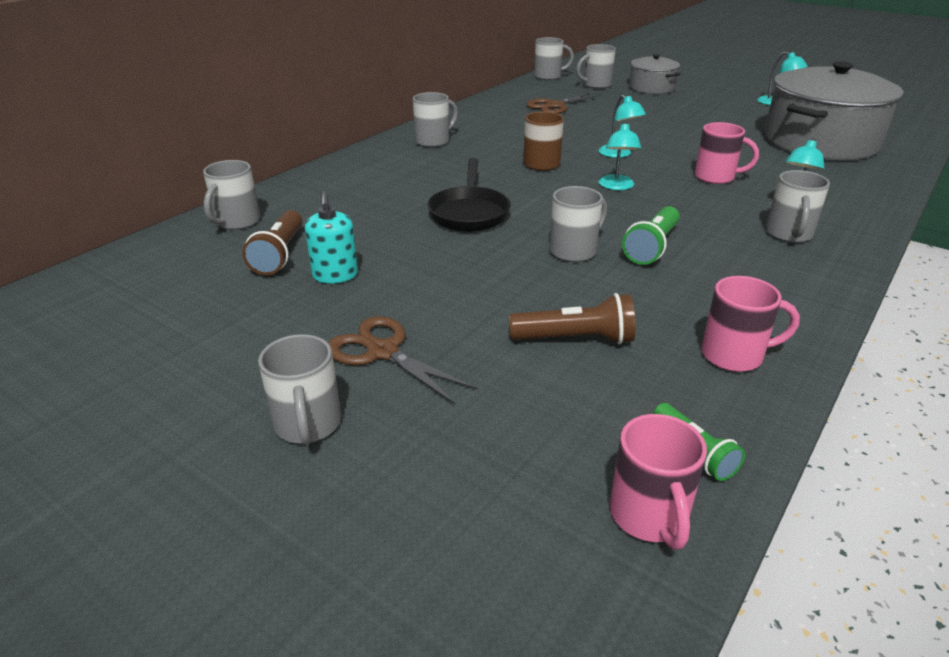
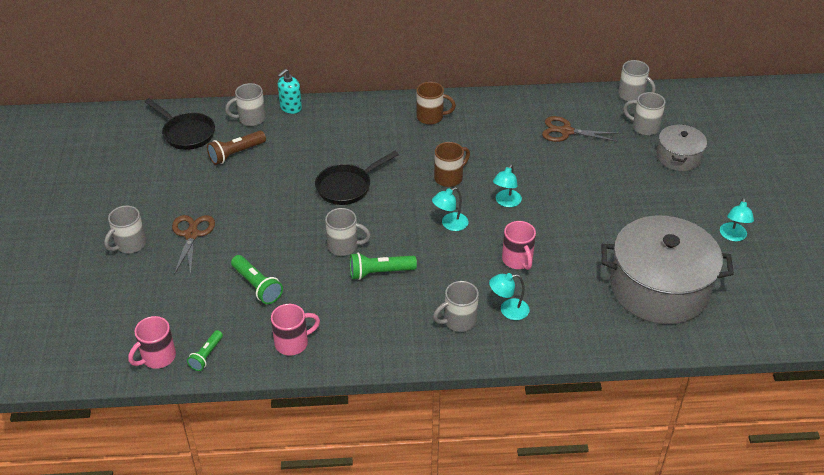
camera: 50 degrees right, 10 degrees up
(164, 273) = (186, 133): none -> black pan
(335, 275) = (236, 183): turquoise soap dispenser -> turquoise soap dispenser (290, 108)
(433, 141) = (431, 117): grey mug -> brown mug
(575, 339) = (257, 286): brown flashlight -> green flashlight
(734, 355) = (293, 343): pink mug -> pink mug turned 75 degrees counterclockwise

